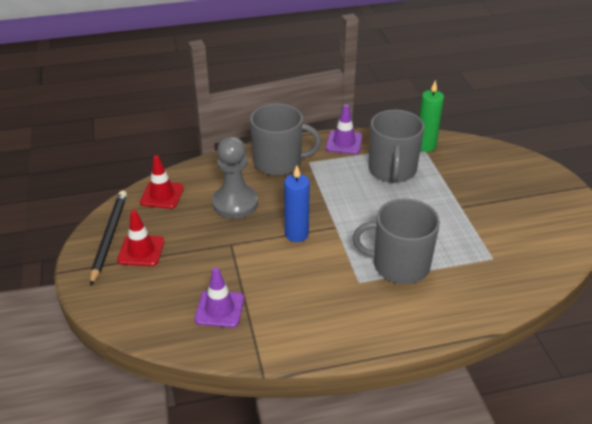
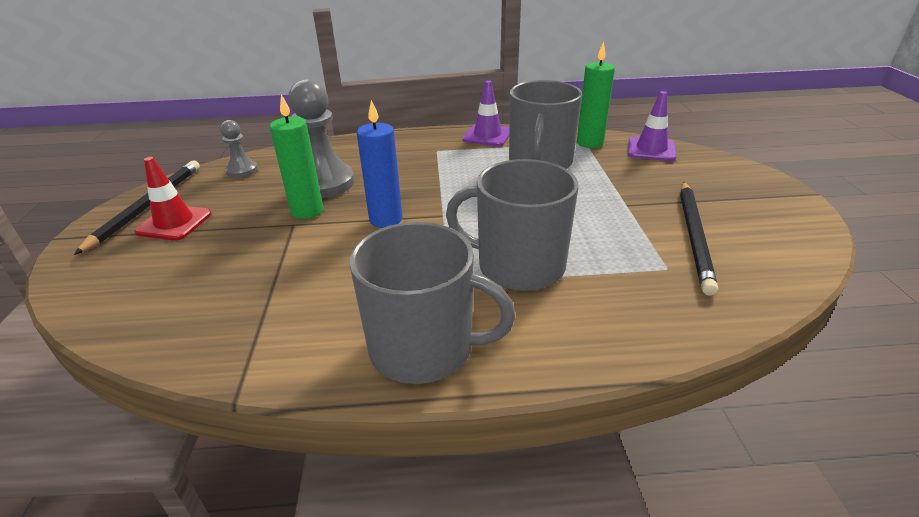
camera: 10 degrees right, 5 degrees down
(162, 195) = (242, 170): red traffic cone -> grey pawn
(219, 309) = (227, 300): purple traffic cone -> purple traffic cone (651, 149)
(235, 231) = (307, 211): none -> green candle
(279, 162) = (400, 149): grey mug -> grey mug (424, 348)
(508, 231) = (694, 236): none -> black pencil

